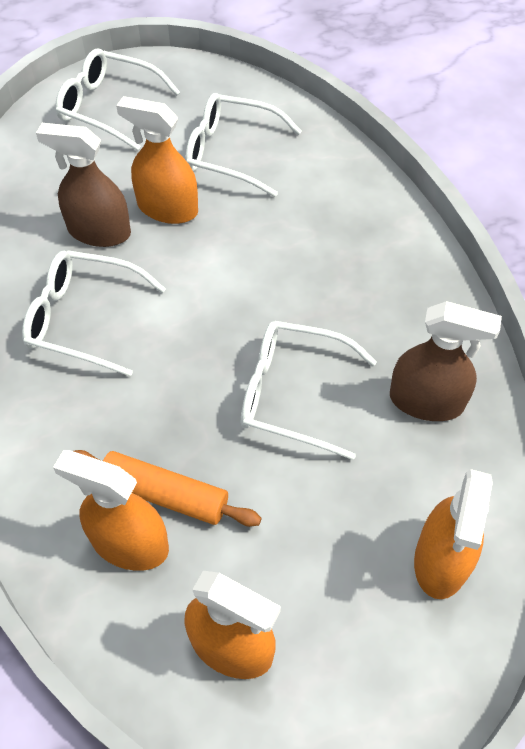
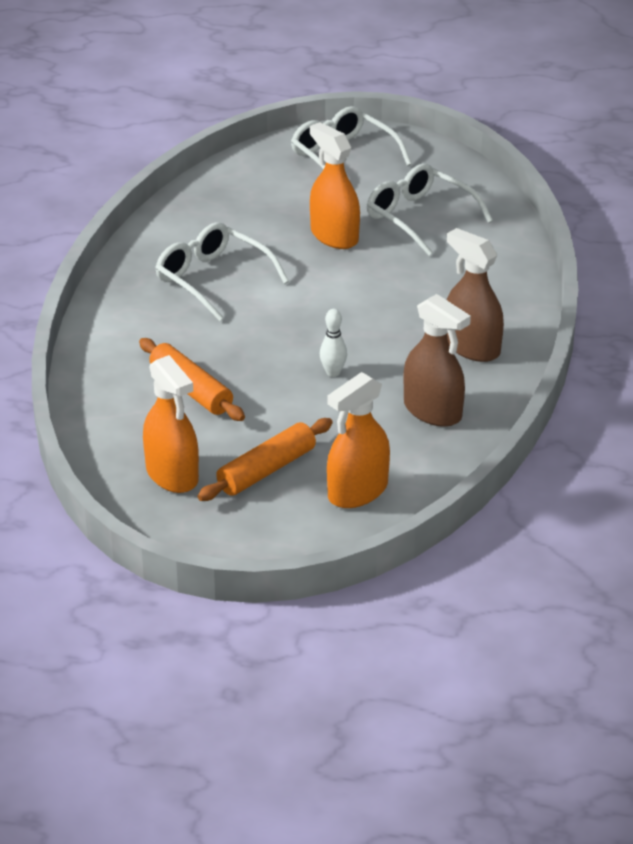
camera: 30 degrees right, 20 degrees down
(99, 232) = (267, 233): brown spray bottle -> brown spray bottle (472, 347)
(129, 543) = (146, 404): orange spray bottle -> none
(294, 394) = (333, 372): white glasses -> white bowling pin
(327, 579) = (266, 470): none -> orange rolling pin

